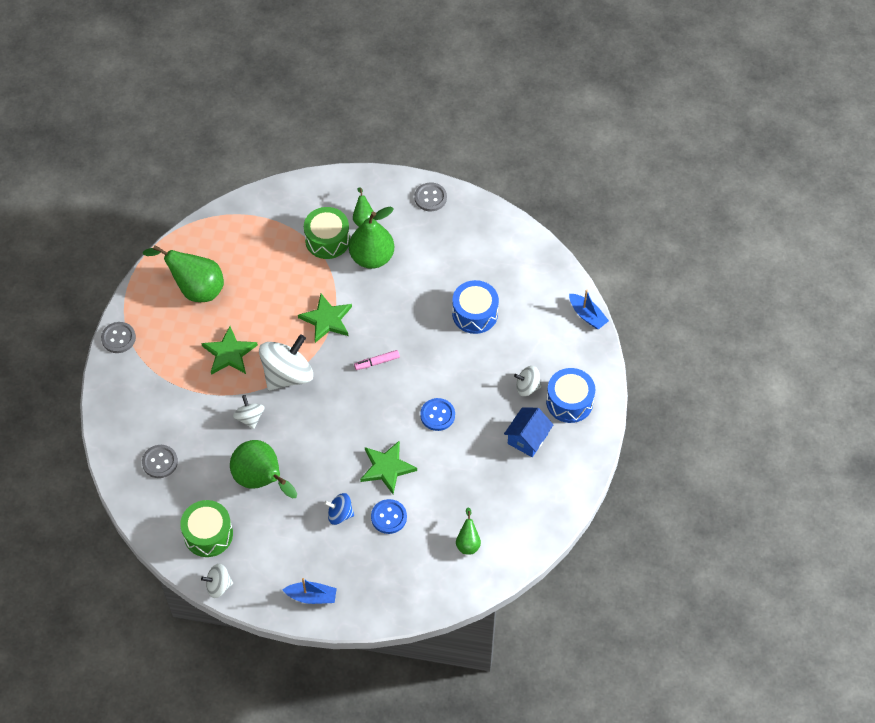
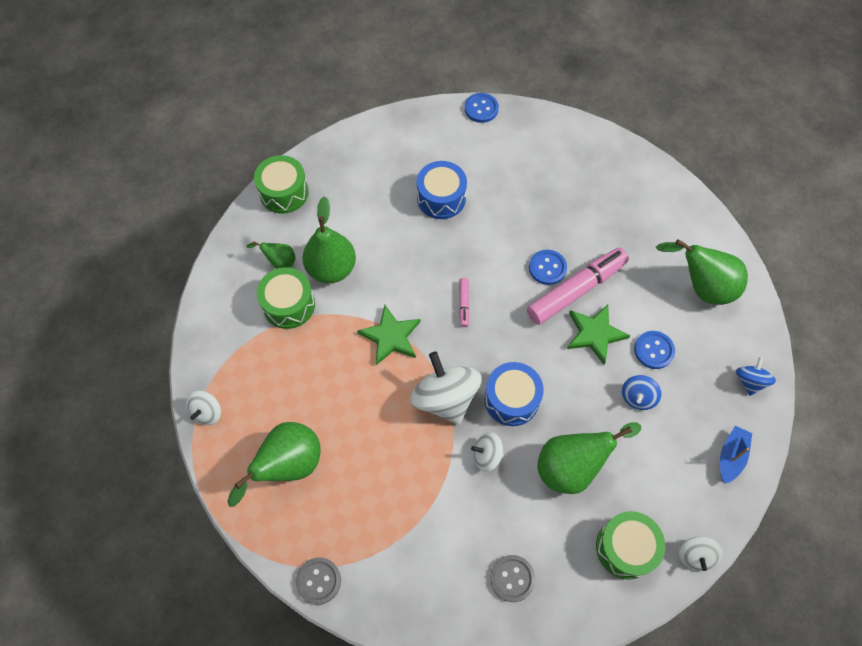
camera: 70 degrees left, 5 degrees up
(229, 353) = (393, 453): green star -> none
(388, 599) = (750, 381): none -> blue spinning top
(424, 443) = (576, 290): none -> pink marker
(430, 198) = (284, 192): grey button -> green drum
(468, 542) = (701, 287): green pear -> green pear, size x1.98
(527, 387) = (542, 181): white spinning top -> white spinning top (207, 412)
(527, 438) = (600, 199): blue house -> none
(569, 402) = (570, 153): blue drum -> blue drum (511, 399)
(587, 315) = (481, 109): blue boat -> blue button

